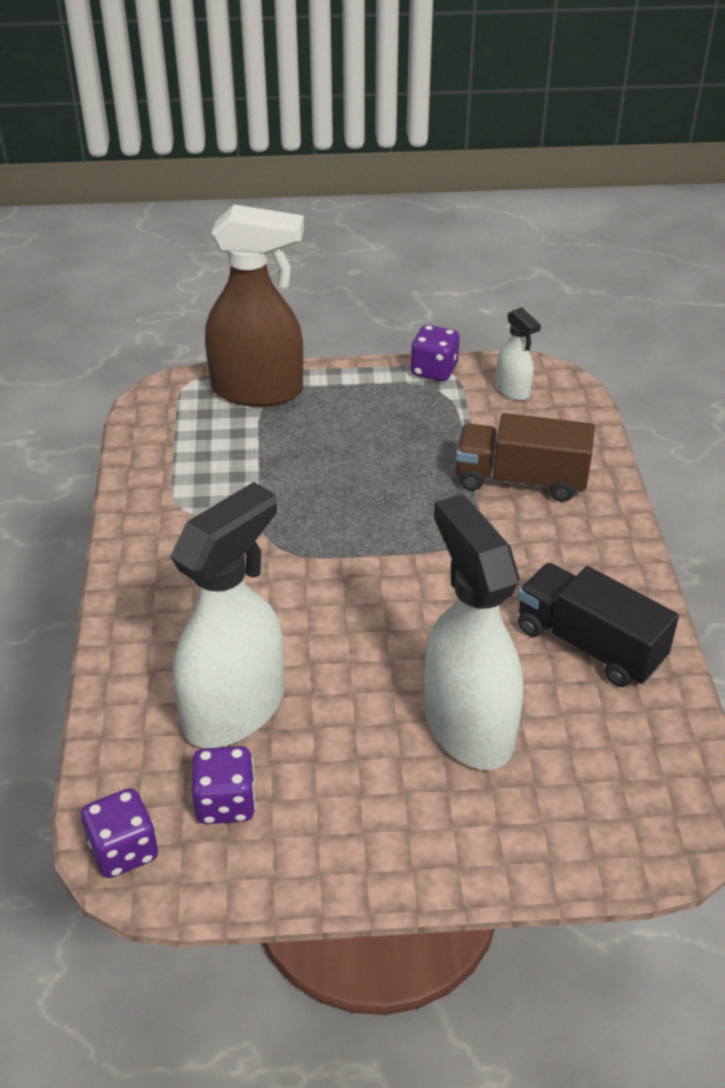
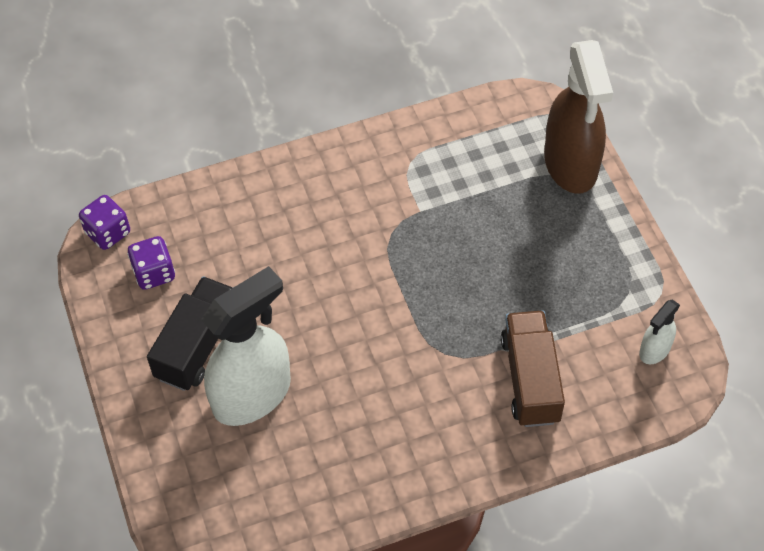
camera: 75 degrees right, 15 degrees up
(235, 709) = (229, 255): white spray bottle -> none
(434, 370) = (656, 283): purple dice -> none
(589, 645) = (354, 460): black truck -> black truck (198, 345)

